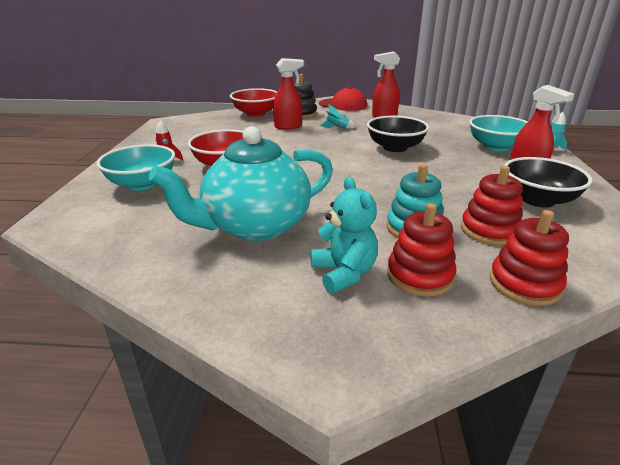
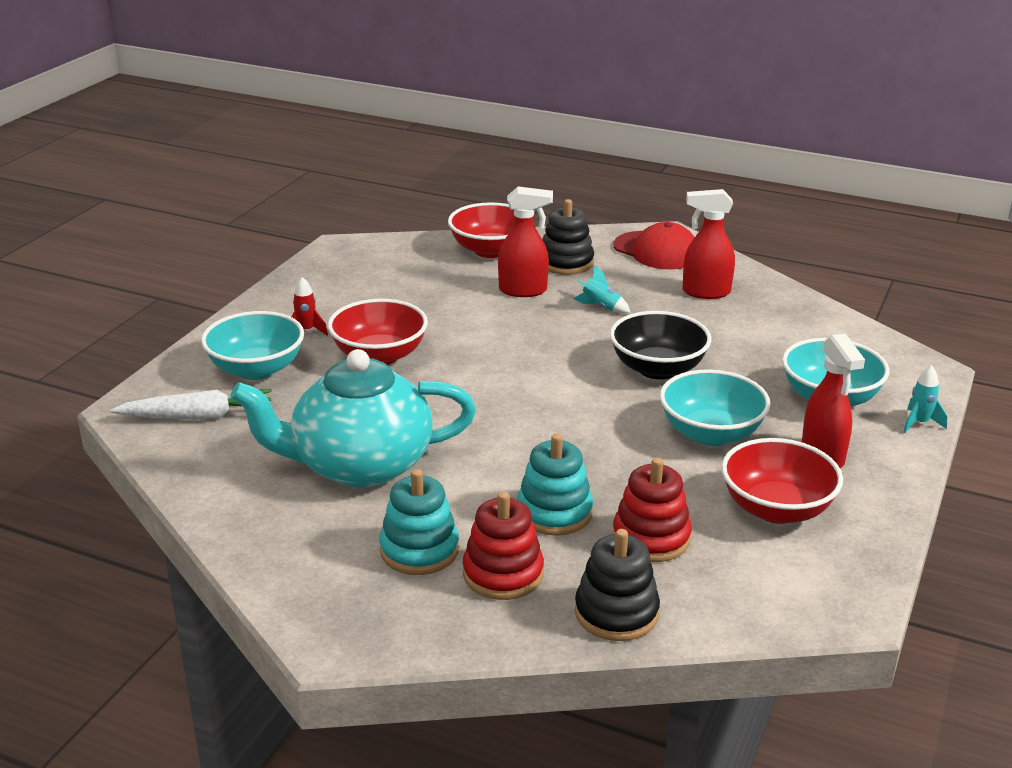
camera: 20 degrees right, 0 degrees up
(109, 218) = (198, 416): none -> white carrot
(344, 273) = (419, 550): turquoise teddy bear -> turquoise stacking toy
(457, 171) = (711, 433): none -> turquoise bowl
(524, 284) = (616, 613): red stacking toy -> black stacking toy
(538, 200) = (776, 509): black bowl -> red bowl

